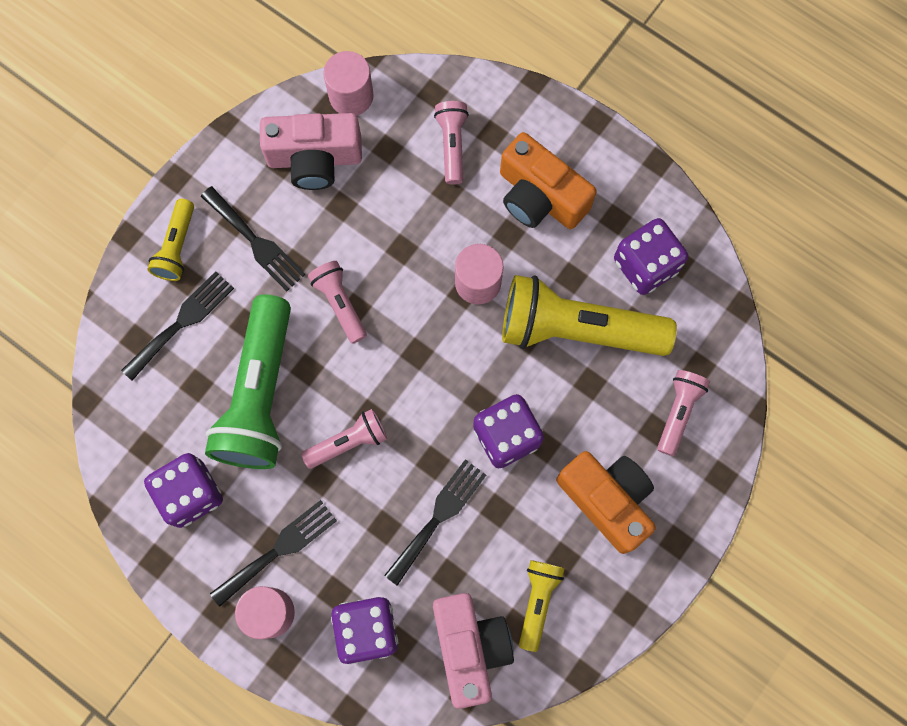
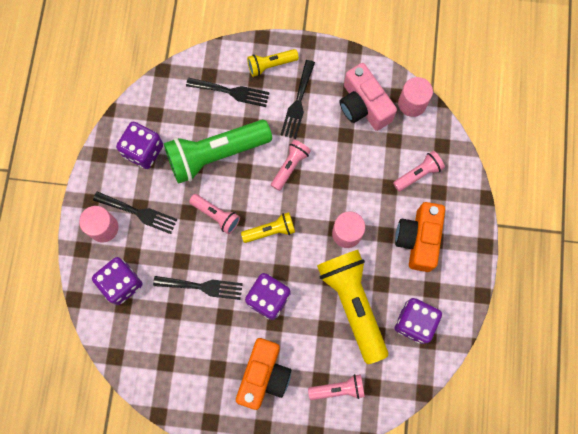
camera: 60 degrees right, 0 degrees up
(470, 647) = (141, 344): pink camera -> none
(537, 601) = (186, 367): yellow flashlight -> yellow flashlight (270, 230)

